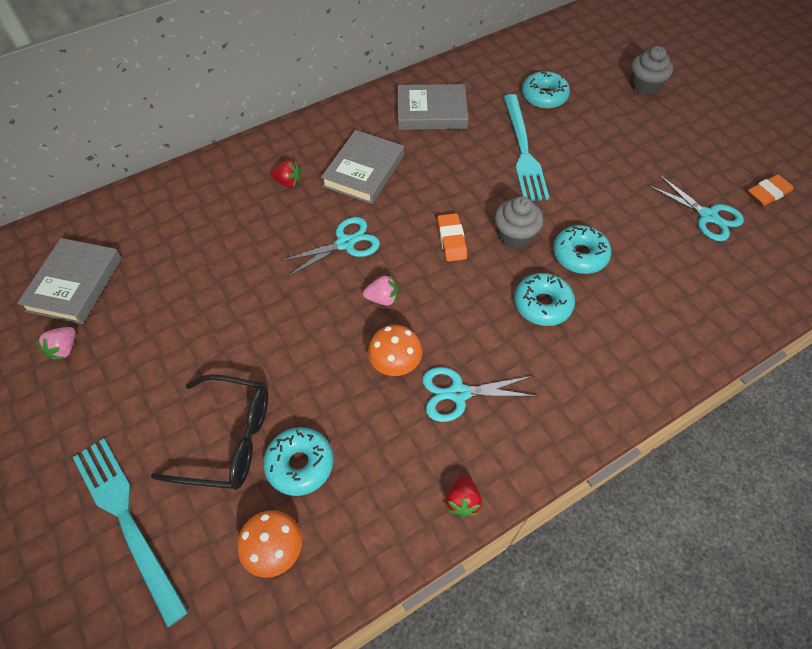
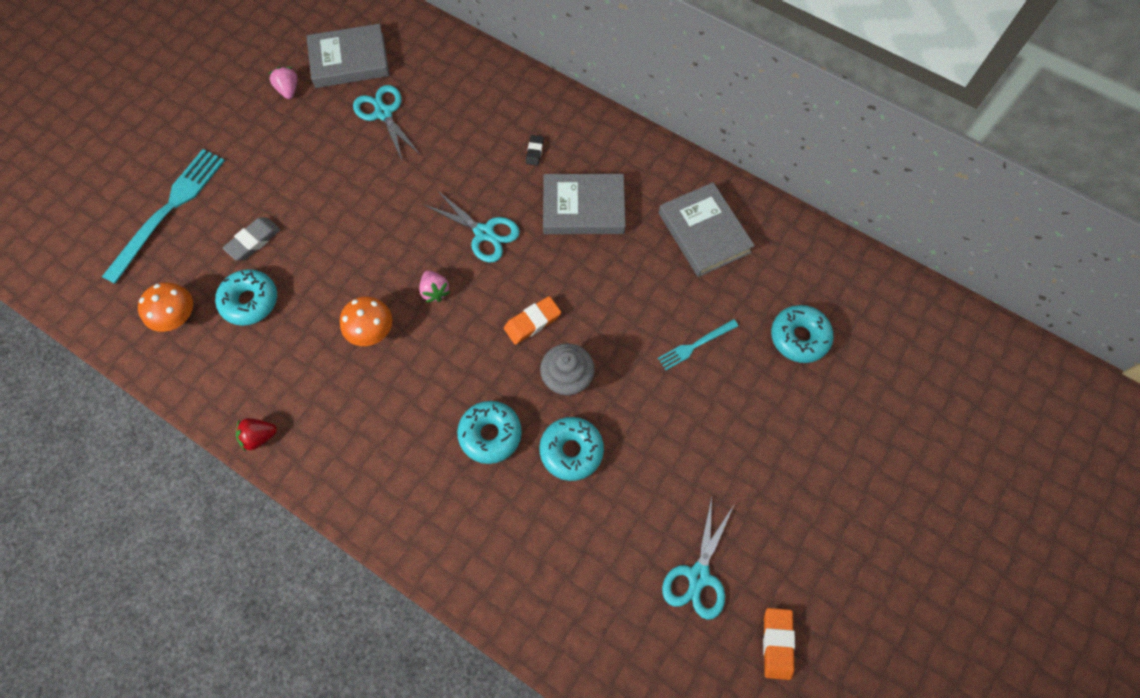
camera: 65 degrees right, 10 degrees up
(64, 349) = (288, 90): pink strawberry -> pink strawberry turned 75 degrees clockwise
(229, 439) = (253, 241): black glasses -> grey eraser
(288, 182) = (534, 152): red strawberry -> black eraser
(458, 393) = (360, 395): turquoise scissors -> turquoise scissors (383, 113)
(523, 151) = (695, 345): turquoise fork -> turquoise fork, size x0.50
(644, 86) = (890, 447): grey cupcake -> none
(768, 193) = (777, 643): orange eraser -> orange eraser turned 60 degrees clockwise

